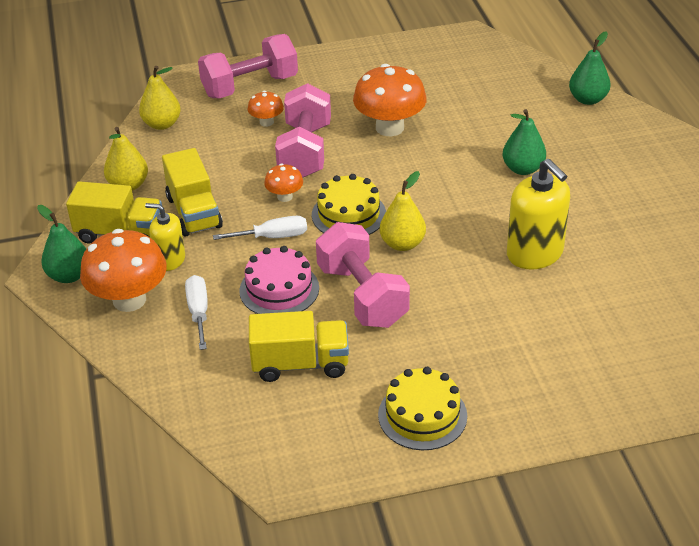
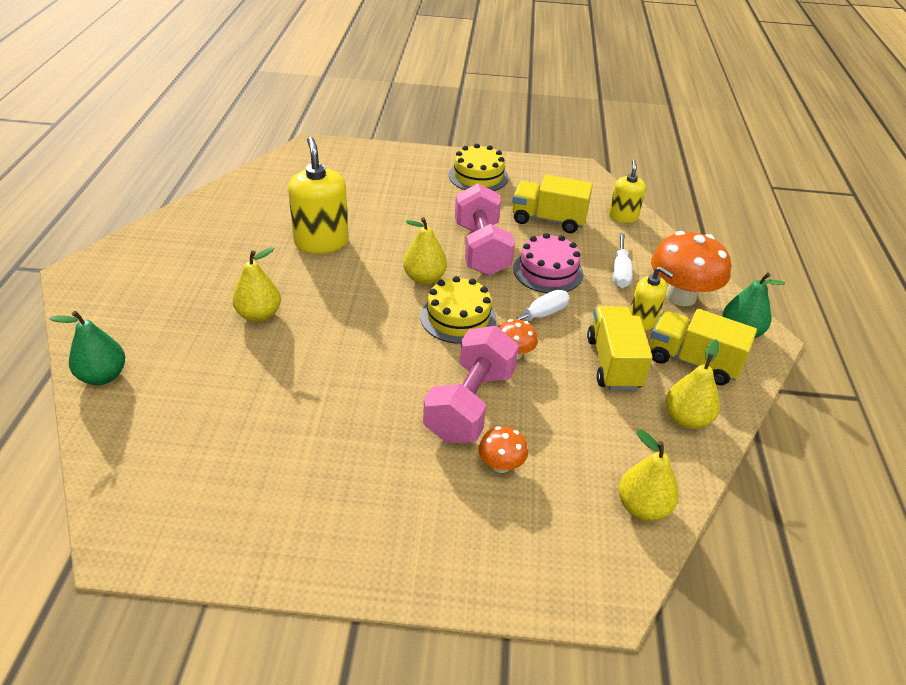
camera: 165 degrees left, 0 degrees up
(205, 400) = (623, 217): none -> yellow soap dispenser
(250, 86) = (503, 544): pink dumbbell -> none
(273, 237) = (539, 316): white screwdriver -> white screwdriver turned 135 degrees clockwise
(389, 127) = (355, 408): orange mushroom -> none
(523, 169) = (259, 315): green pear -> yellow pear

